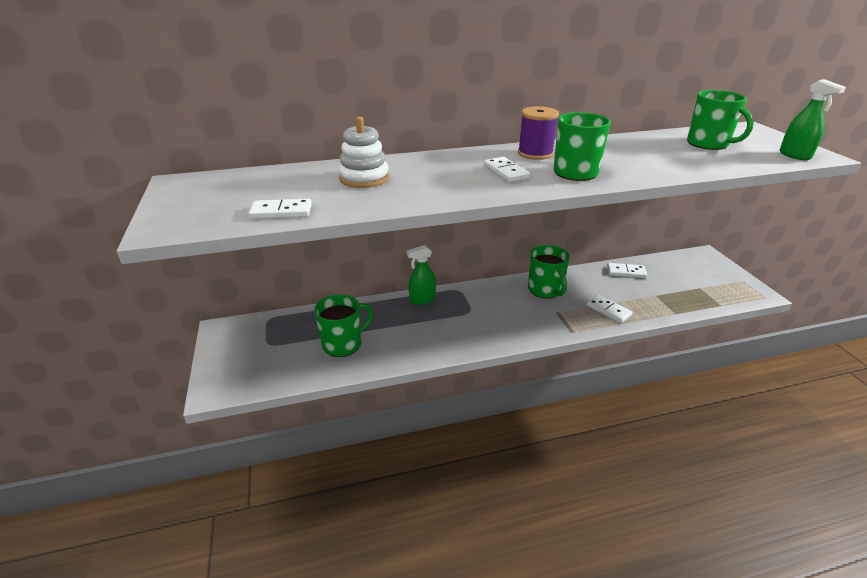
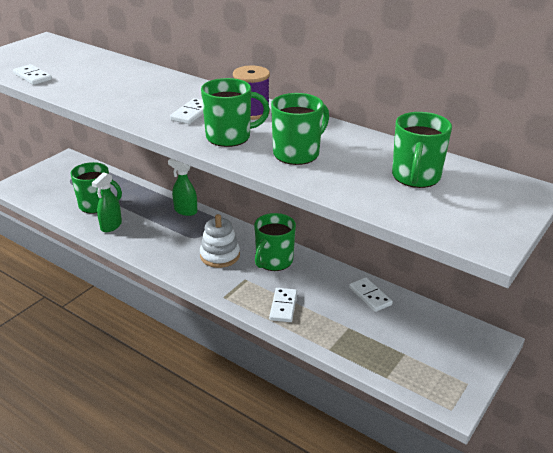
camera: 50 degrees right, 0 degrees up
(364, 178) = (113, 78): white stacking toy -> white stacking toy (220, 255)
(635, 161) = (297, 154): none -> green mug
(795, 155) = (460, 229): green spray bottle -> green spray bottle (111, 226)

